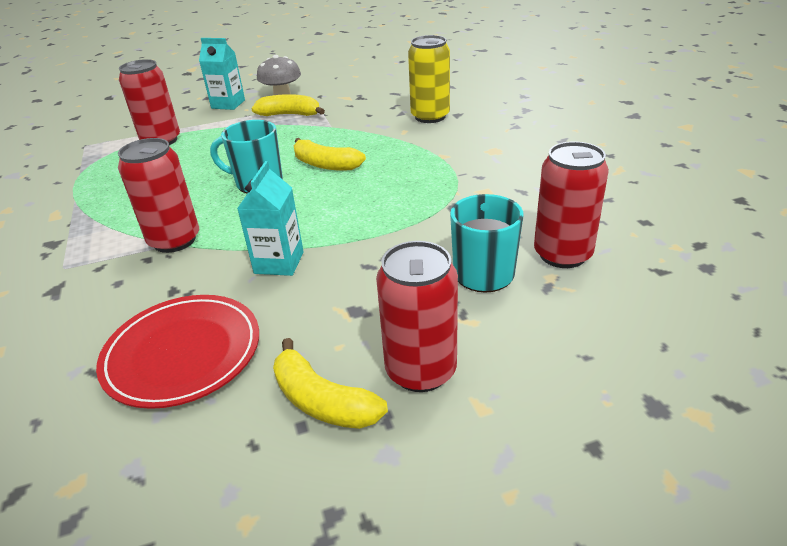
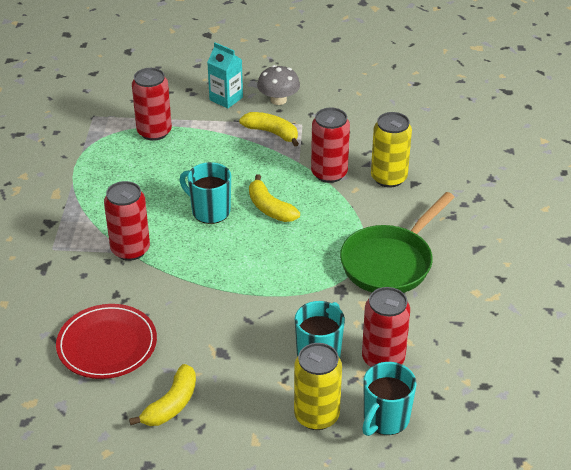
camera: 20 degrees right, 5 degrees up
(279, 263) = (191, 296): turquoise carton -> none
(322, 401) = (171, 404): yellow banana -> yellow banana turned 120 degrees counterclockwise
(420, 370) = (236, 407): red can -> red can (329, 173)
(489, 172) = (390, 262): none -> green pan
(539, 343) = (316, 416): none -> yellow can
(628, 316) = (385, 419): none -> turquoise mug

